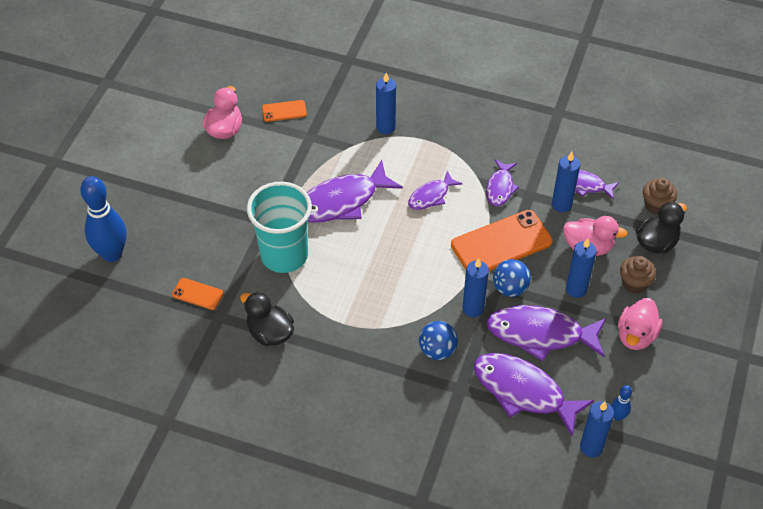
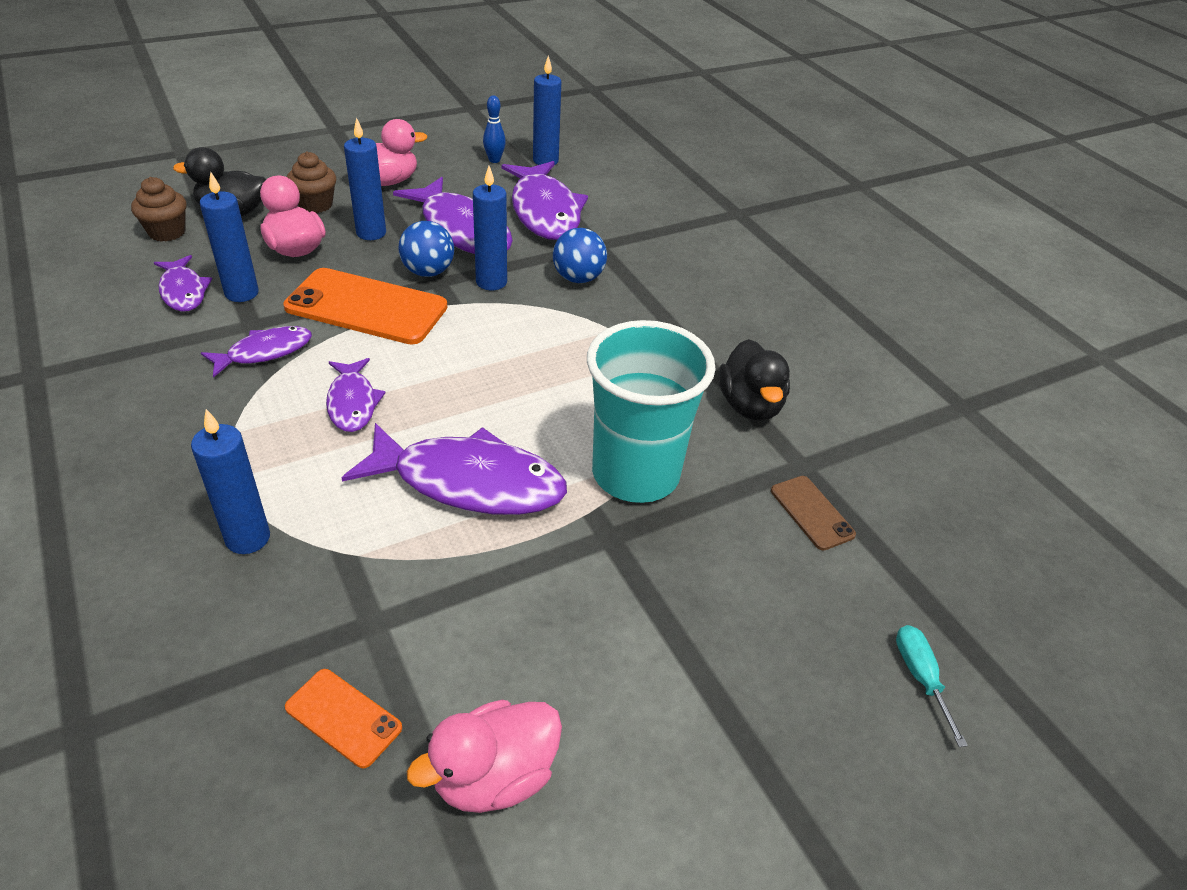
camera: 140 degrees left, 10 degrees down
(112, 254) = (920, 677): blue bowling pin -> turquoise screwdriver
(197, 294) = (812, 512): orange phone -> brown phone
(431, 196) = (352, 403): purple fish -> purple fish turned 75 degrees clockwise

